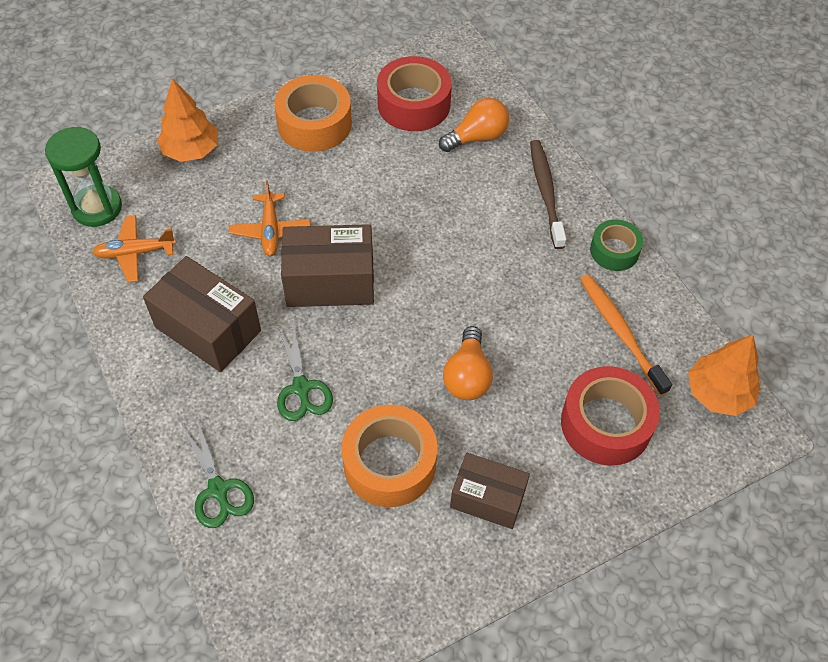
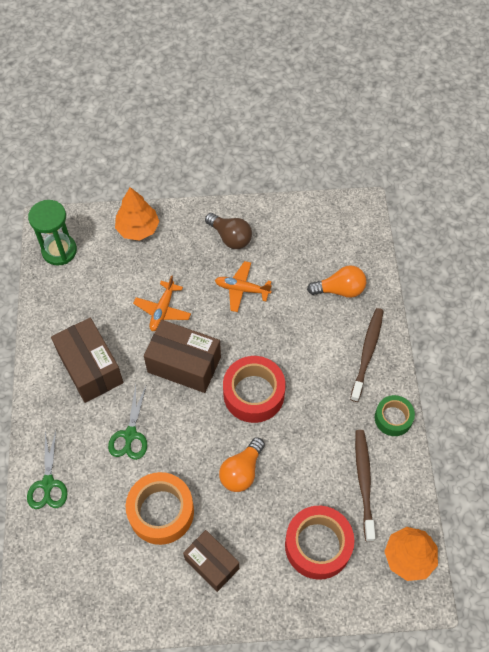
camera: 25 degrees right, 5 degrees up
(135, 253) = (69, 294): orange plane -> orange plane (242, 289)
(314, 124) = (230, 237): orange tape -> brown light bulb
(413, 104) = (307, 246): red tape -> red tape (253, 394)
(620, 331) = (364, 482): orange toothbrush -> brown toothbrush

